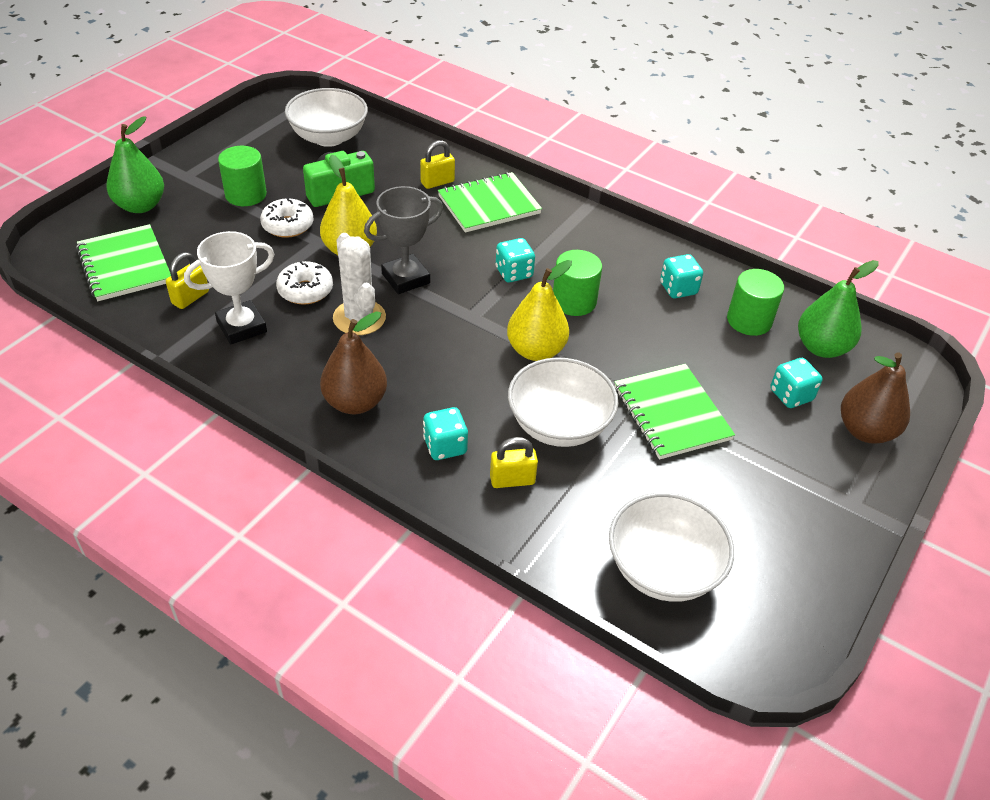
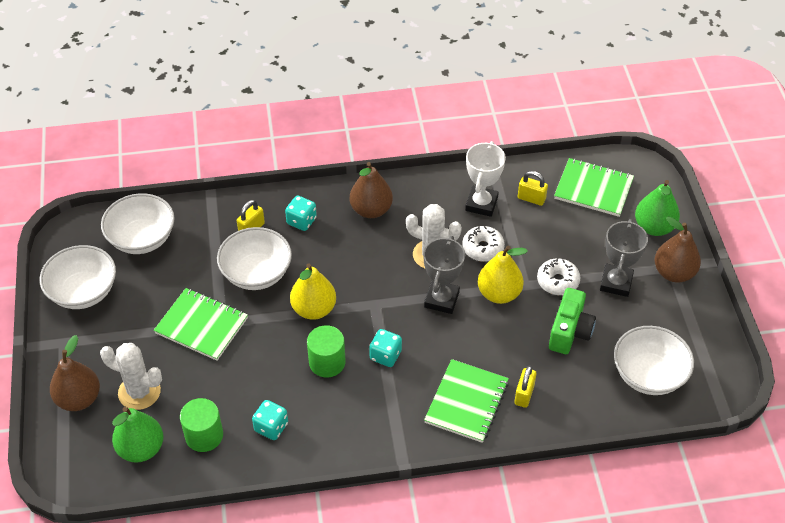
camera: 140 degrees right, 5 degrees up
(190, 298) = (531, 198): yellow padlock -> yellow padlock turned 60 degrees counterclockwise
(191, 171) = (674, 273): none -> brown pear
(246, 194) = (616, 283): green cylinder -> grey trophy
(791, 395) = (139, 392): turquoise dice -> white cactus
(792, 550) = (83, 292): none -> white bowl

